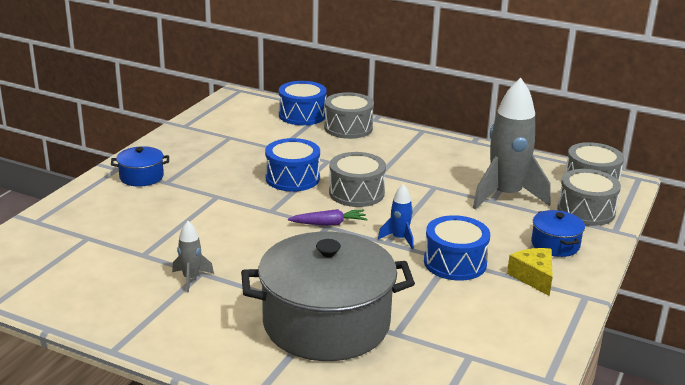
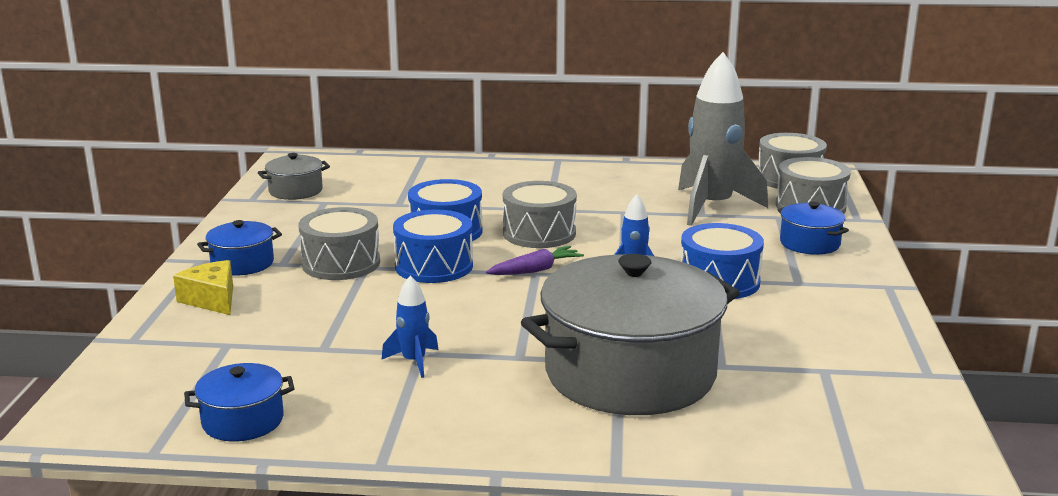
camera: 20 degrees left, 5 degrees down
(56, 297) = (243, 421): none -> blue pot
(191, 278) = (414, 361): grey rocket -> blue rocket
(218, 124) = (295, 191): none -> grey pot
(302, 115) = (397, 165): blue drum -> blue drum (434, 266)
(348, 128) = (467, 170): grey drum -> grey drum (341, 263)
(533, 277) = (817, 279): yellow cheese -> yellow cheese (212, 299)

